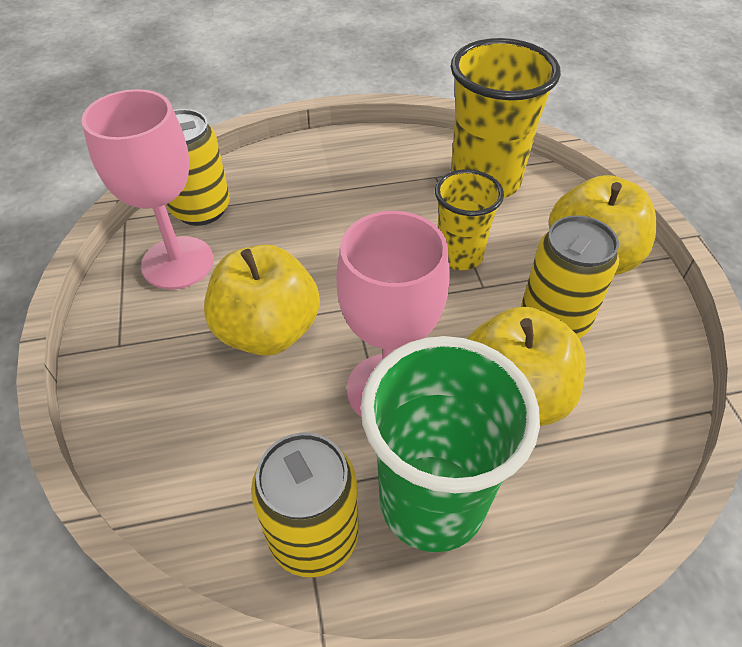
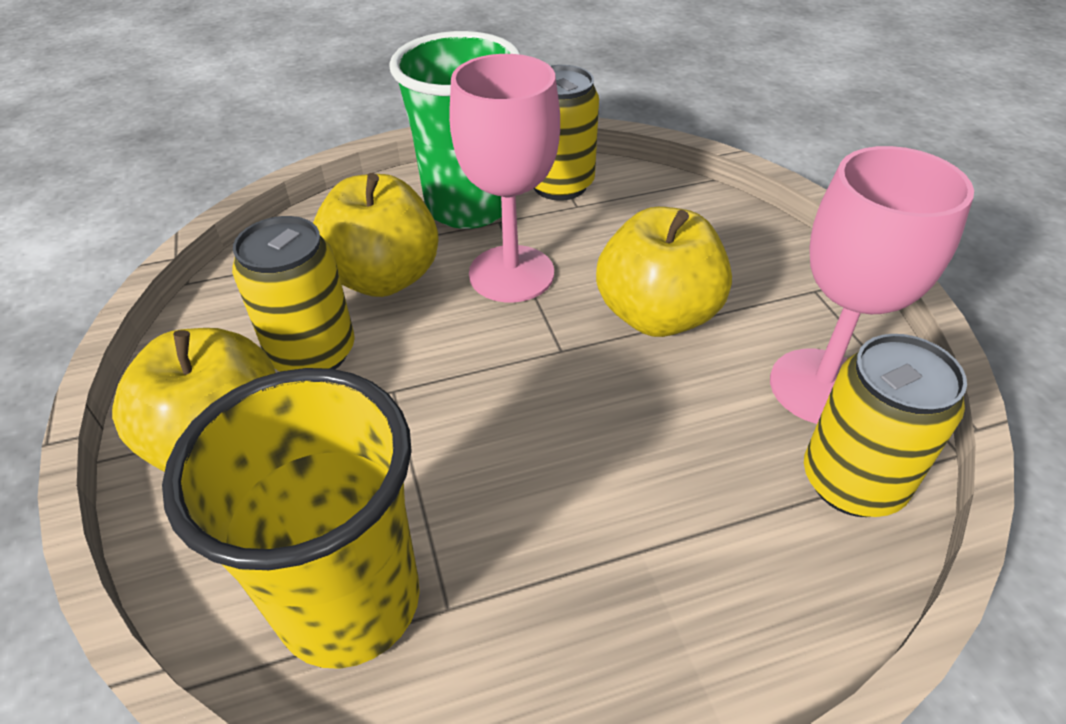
camera: 175 degrees right, 5 degrees down
(459, 255) = (420, 433): yellow cup -> none

